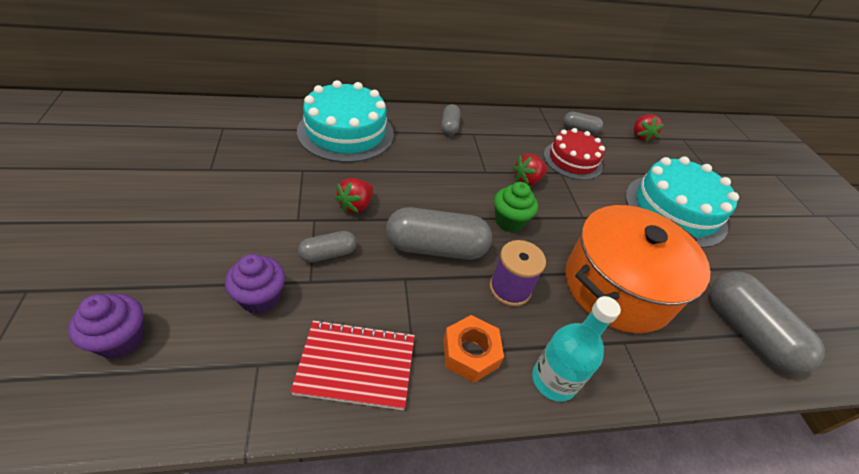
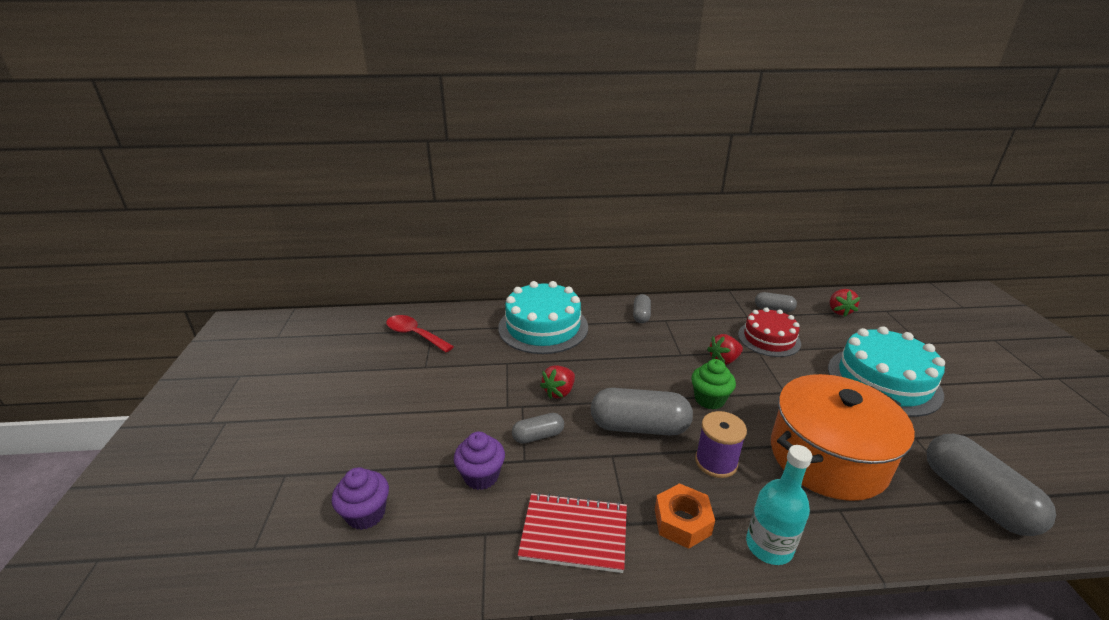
camera: 10 degrees right, 15 degrees down
(202, 131) = (414, 334): none -> red spoon

